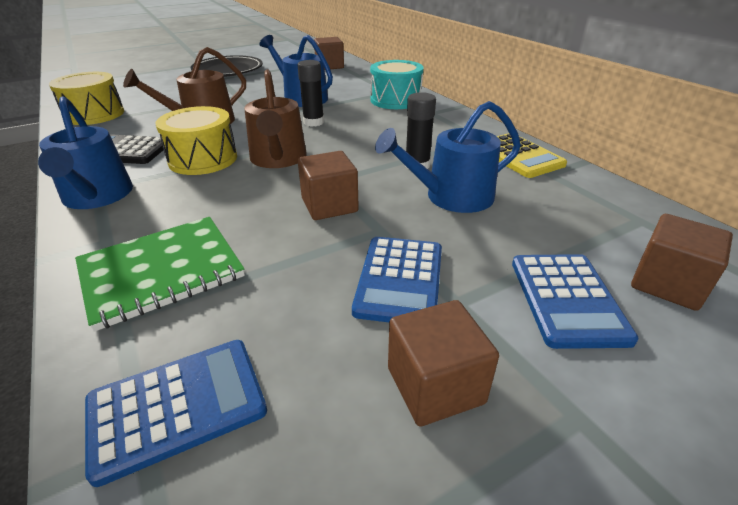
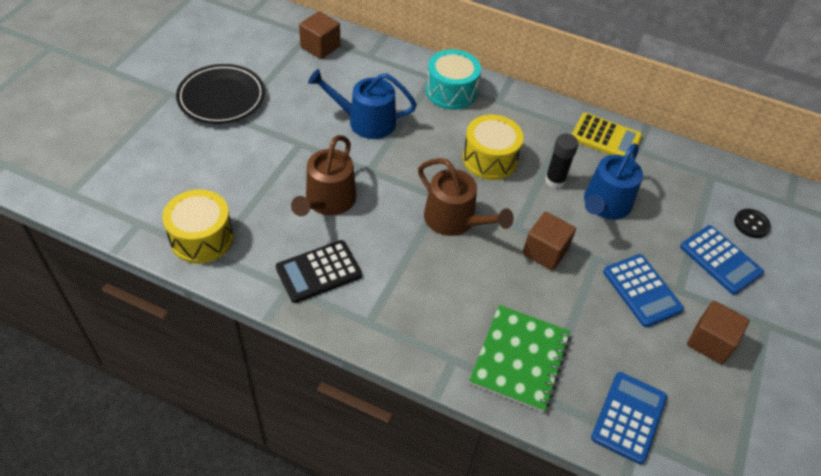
camera: 40 degrees left, 15 degrees up
(97, 196) = (382, 329): blue watering can -> none
(203, 159) = (399, 249): yellow drum -> yellow drum (489, 159)
(313, 122) = (423, 157): black glue stick -> none
(667, 284) = (751, 224): brown cube -> black button

